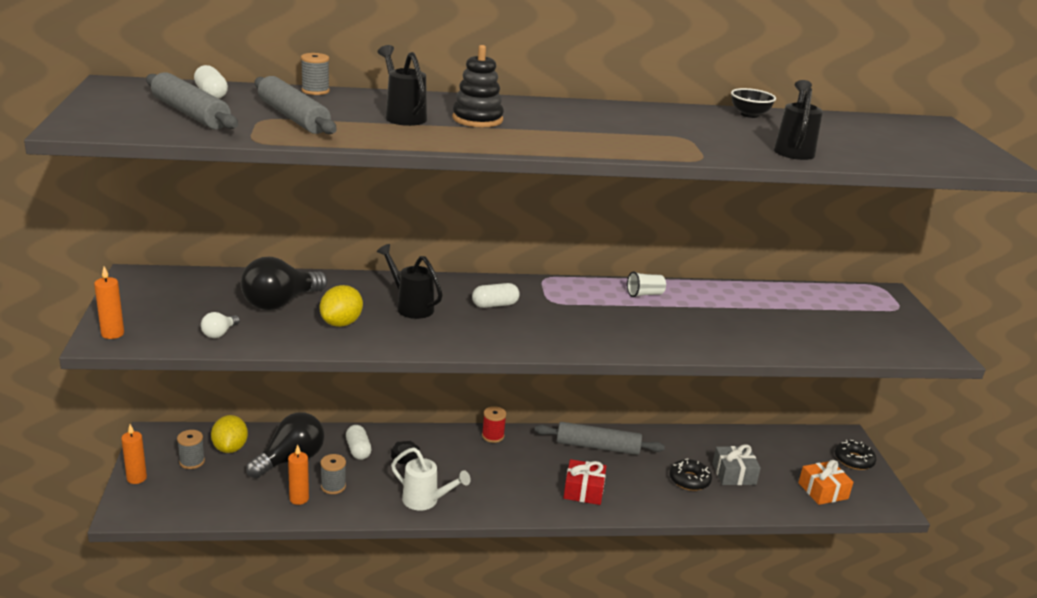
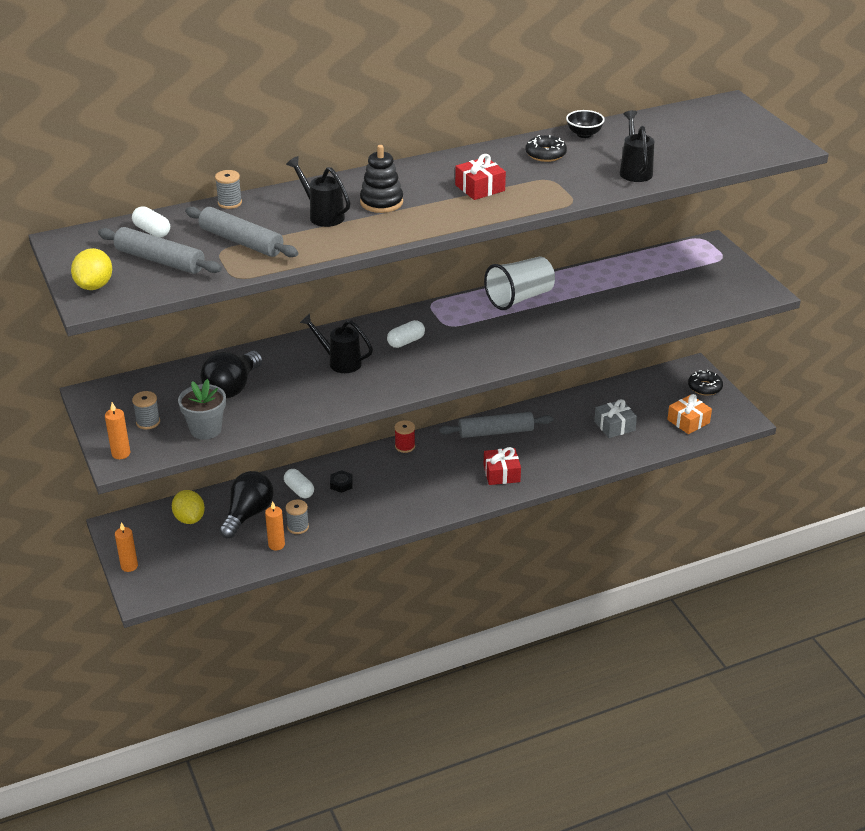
camera: 15 degrees left, 10 degrees up
(192, 461) = (165, 539): grey spool -> grey spool (148, 422)
(219, 333) = (205, 429): white light bulb -> grey flower pot
(341, 323) = (295, 393): yellow lemon -> yellow lemon (94, 286)
(426, 501) = (380, 518): white watering can -> none
(598, 129) = (480, 188): none -> red gift
(644, 294) = (519, 298): white cup -> white cup, size x2.08
(689, 480) = (581, 441): black donut -> black donut (545, 154)

